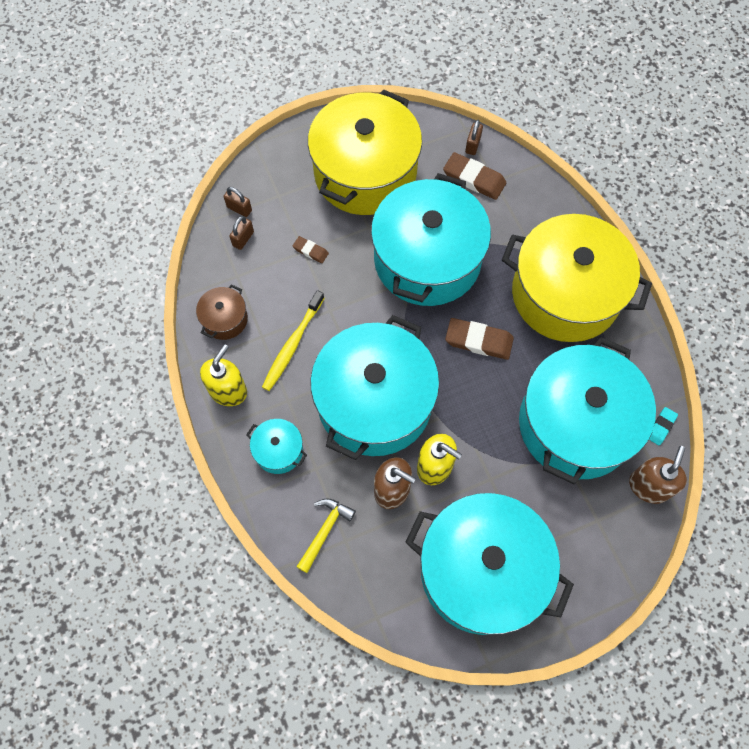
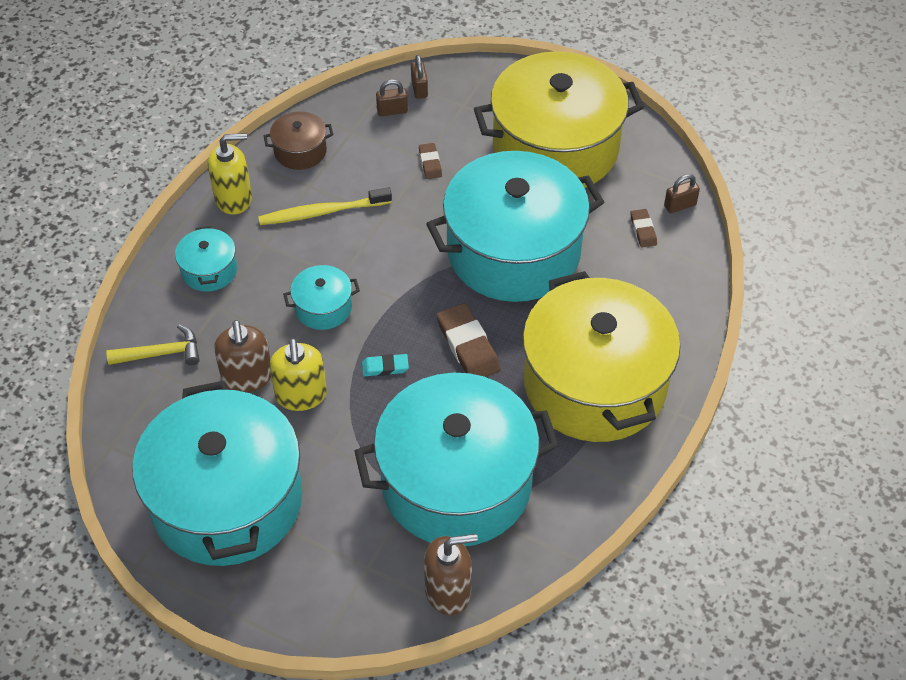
camera: 50 degrees right, 15 degrees down
(374, 402) = (323, 307): turquoise pot -> turquoise pot, size x0.42
(474, 179) = (643, 230): brown eraser -> brown eraser, size x0.55
(661, 427) = (527, 561): turquoise eraser -> turquoise eraser (385, 367)

